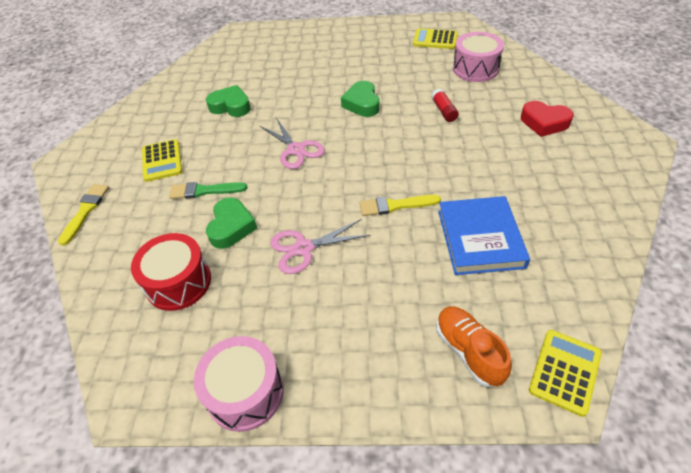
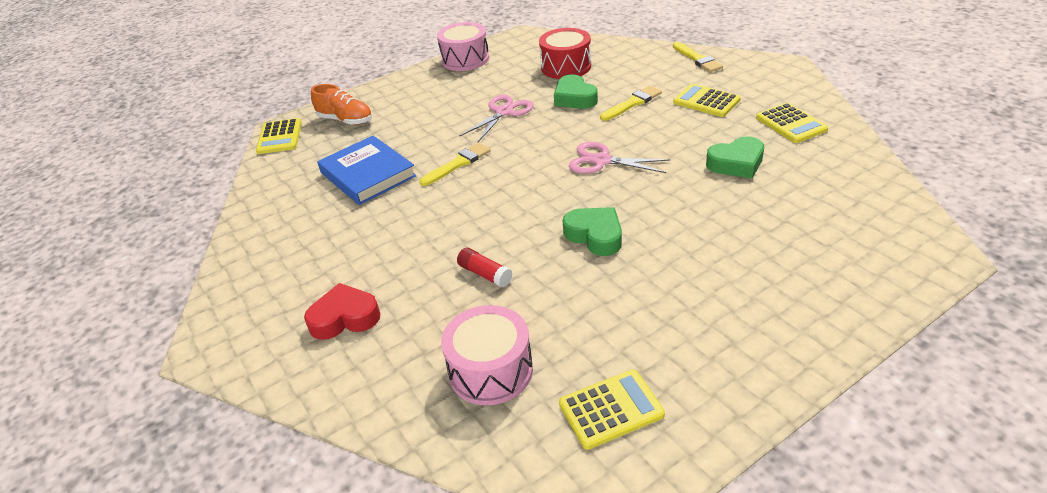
camera: 145 degrees right, 10 degrees down
(158, 114) = (790, 124): none -> yellow calculator
(204, 191) = (632, 103): green brush -> yellow brush

